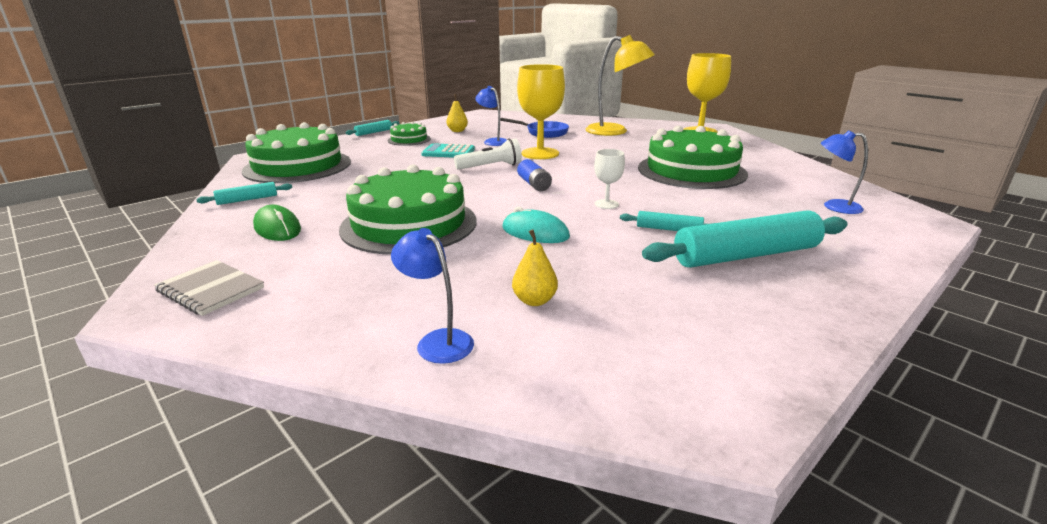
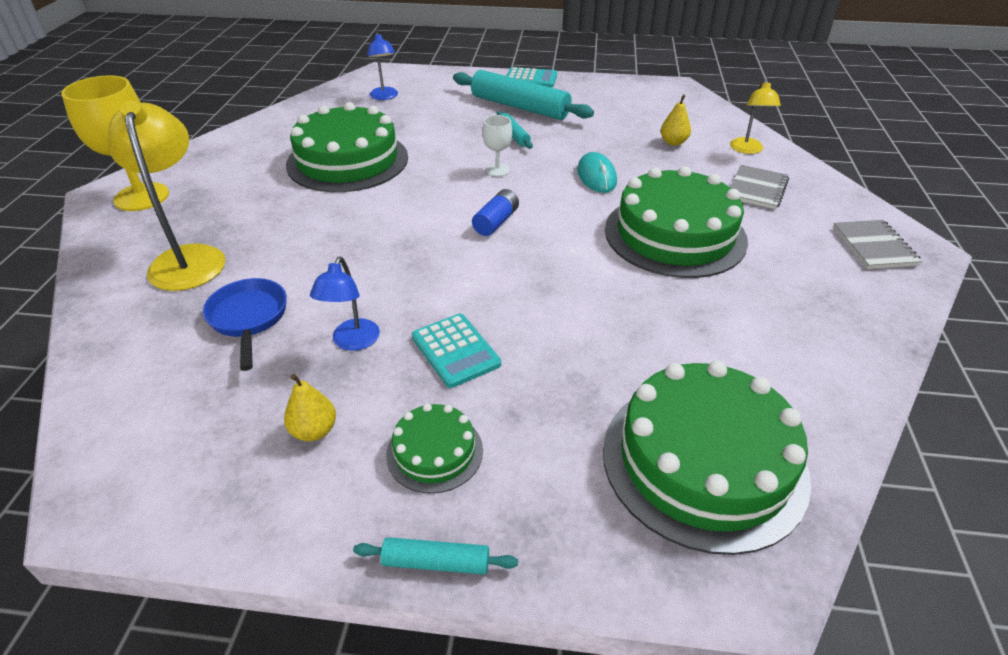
camera: 130 degrees left, 15 degrees up
(247, 199) = (818, 383): turquoise rolling pin -> none
(277, 228) = (799, 296): green mouse -> none
(375, 292) = (757, 189): none -> grey notebook
(437, 341) = (747, 150): blue lamp -> yellow lamp
(490, 167) = (475, 277): white flashlight -> none
(540, 153) = (377, 268): yellow goblet -> none
(855, 296) = (531, 79): none -> turquoise calculator

